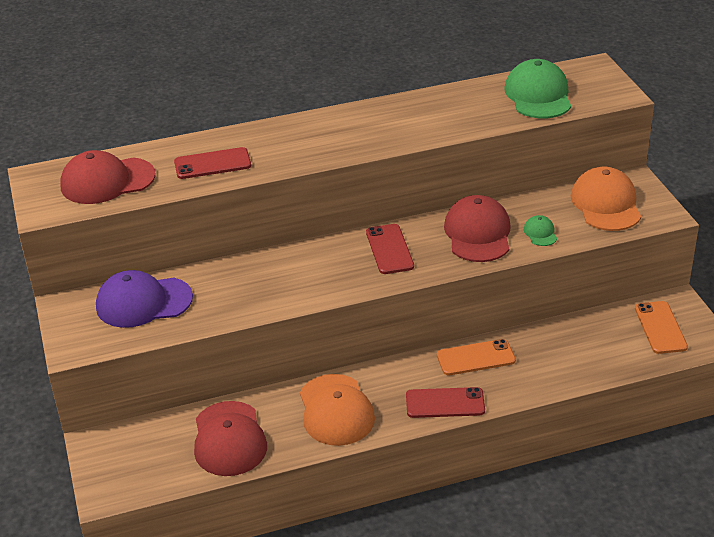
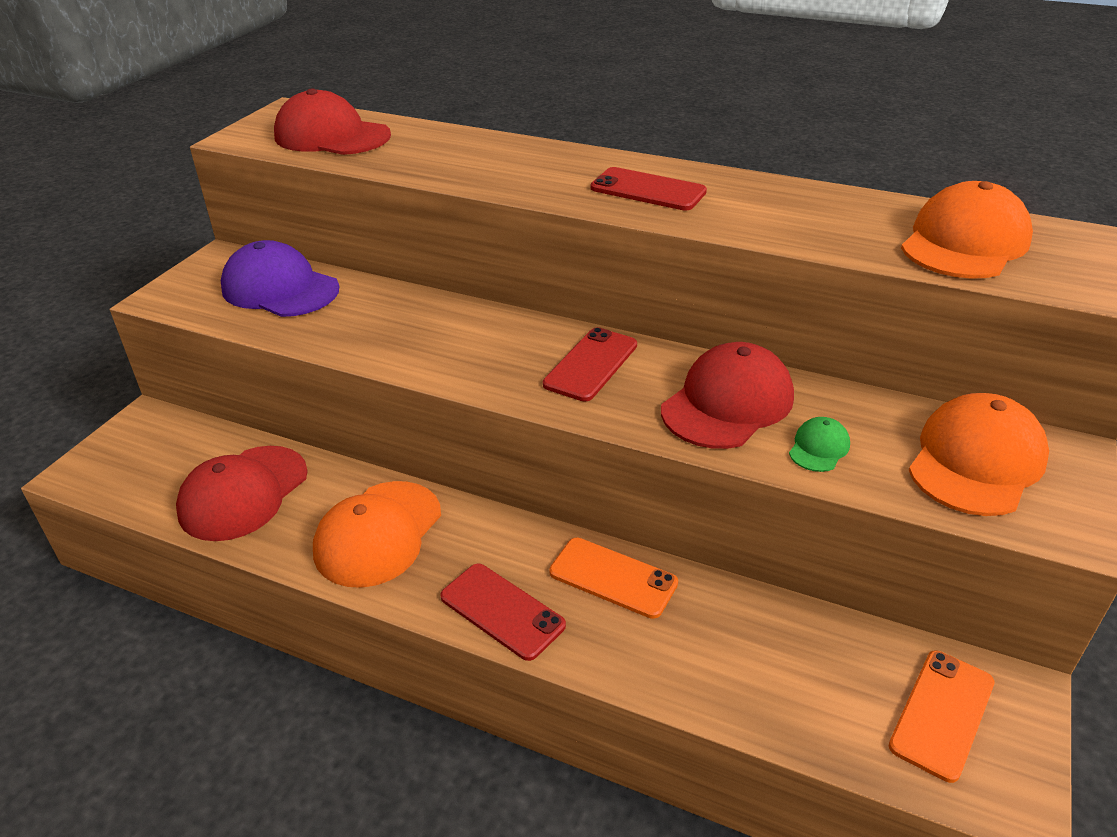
camera: 40 degrees right, 0 degrees up
(212, 164) = (447, 159): red phone -> red phone (648, 190)
(538, 95) = (964, 242): green cap -> orange cap

